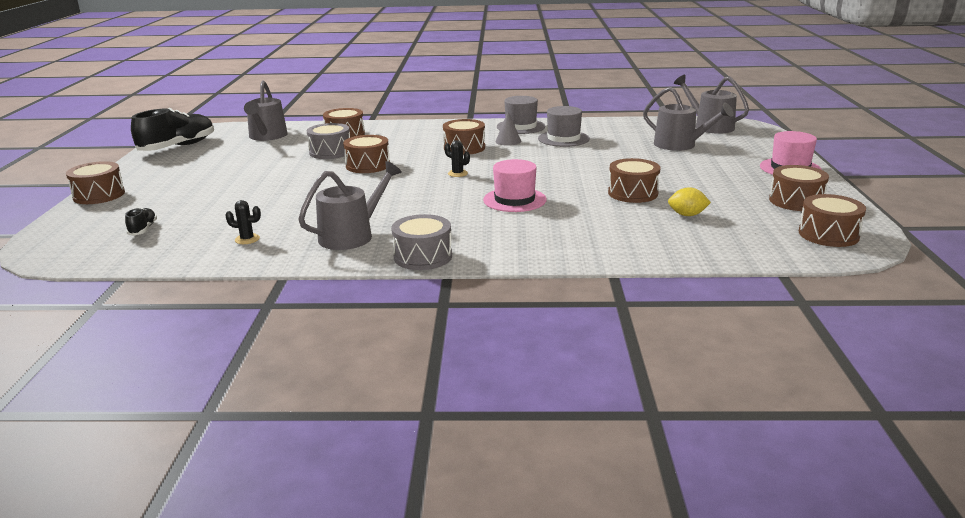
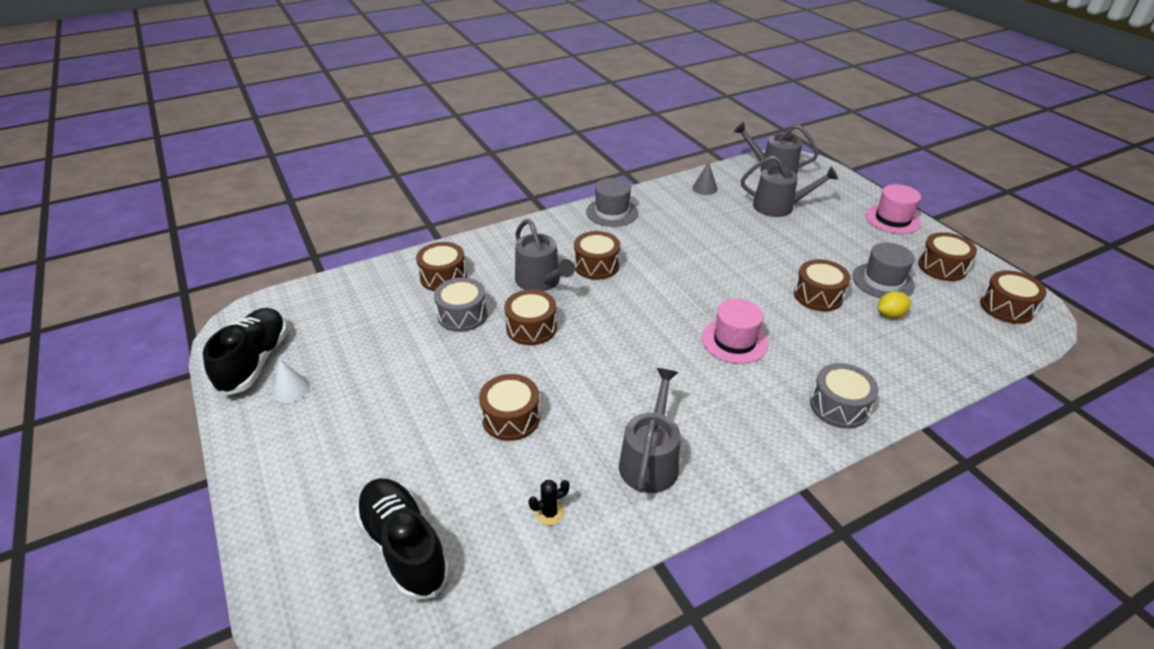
camera: 30 degrees left, 15 degrees up
(99, 195) = (260, 500): brown drum -> brown drum (511, 418)
(143, 229) = (404, 546): black shoe -> black shoe, size x2.20
(180, 160) = (291, 389): none -> white cone
(267, 136) = (351, 306): grey watering can -> grey watering can (541, 281)
(423, 256) = (753, 467): grey drum -> grey drum (839, 406)
(457, 173) = (637, 313): black cactus -> none
(508, 141) = (626, 241): grey cone -> grey cone (704, 188)
(563, 139) = (672, 223): grey hat -> grey hat (883, 281)

